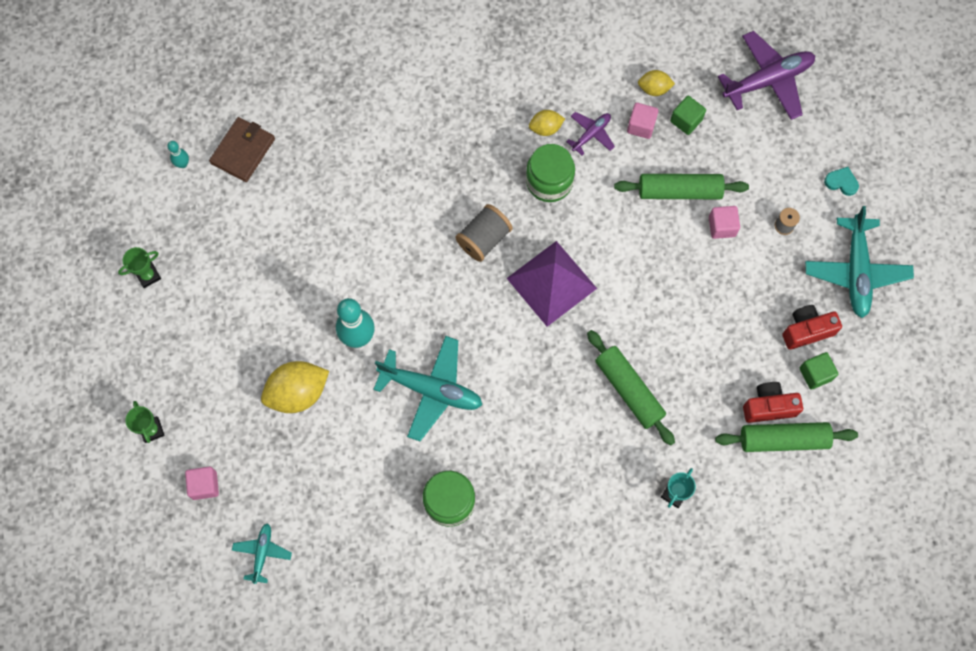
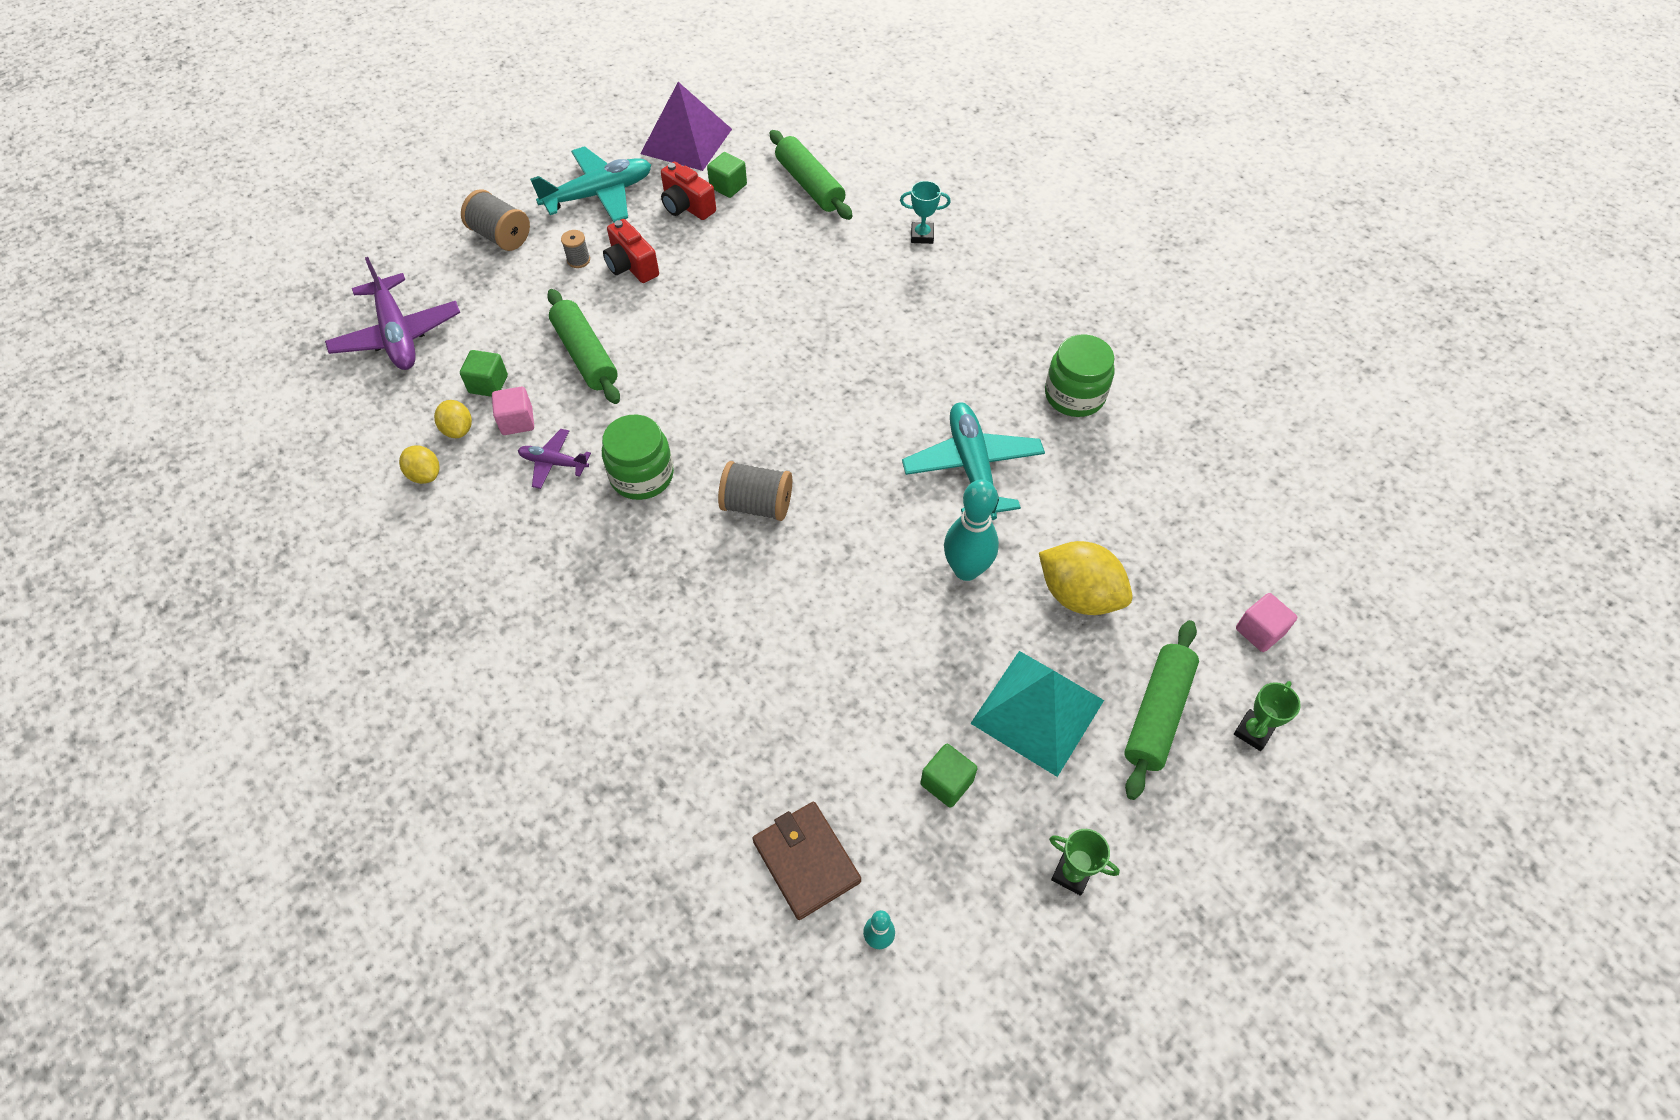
camera: 120 degrees left, 15 degrees down
(236, 243) = (946, 782): none -> green cube
(243, 151) = (806, 861): brown wallet -> brown wallet turned 60 degrees clockwise
(243, 318) = (1037, 712): none -> turquoise pyramid
(262, 553) = (1273, 531): turquoise plane -> none
(545, 128) = (569, 511): yellow lemon -> yellow lemon (425, 475)
(551, 283) = (770, 418): purple pyramid -> purple pyramid (686, 141)
(629, 390) = (844, 306): green rolling pin -> green rolling pin (1157, 714)
(722, 226) = (609, 306): pink cube -> none
(768, 80) = (397, 334): purple plane -> purple plane turned 150 degrees counterclockwise
(768, 406) = (785, 205): red camera -> red camera (631, 266)
(841, 182) = (501, 236): turquoise heart -> grey spool

